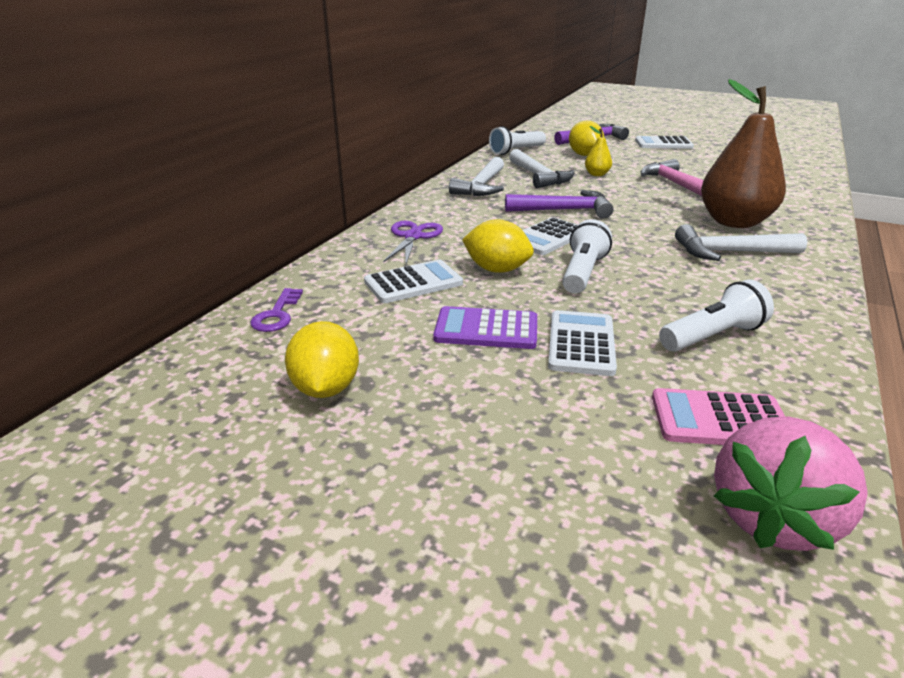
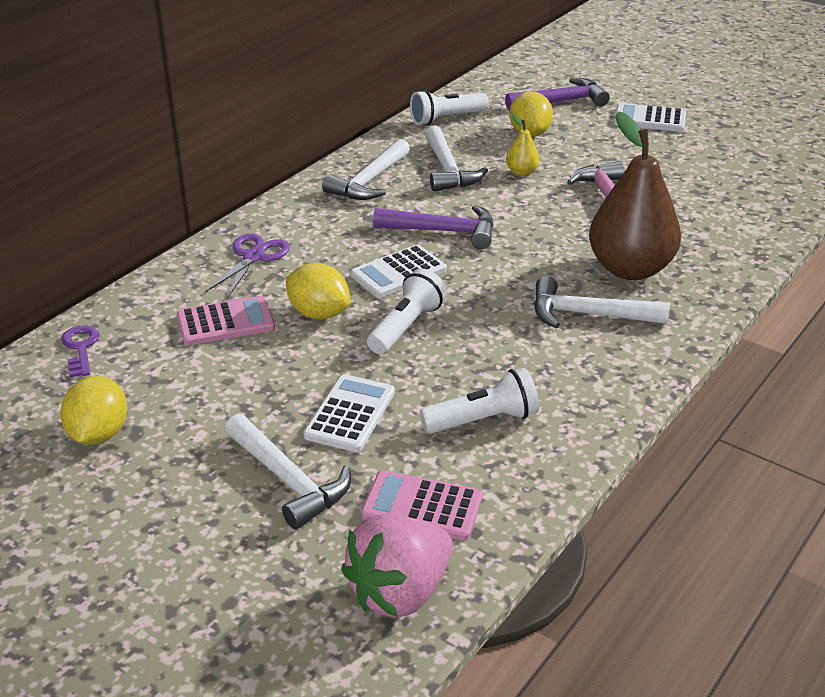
camera: 10 degrees right, 5 degrees up
(277, 315) = (81, 348): purple key -> purple key turned 150 degrees clockwise
(413, 283) = (225, 322): white calculator -> pink calculator
(486, 329) = (269, 387): purple calculator -> none
(560, 411) = (289, 481): none -> white hammer

